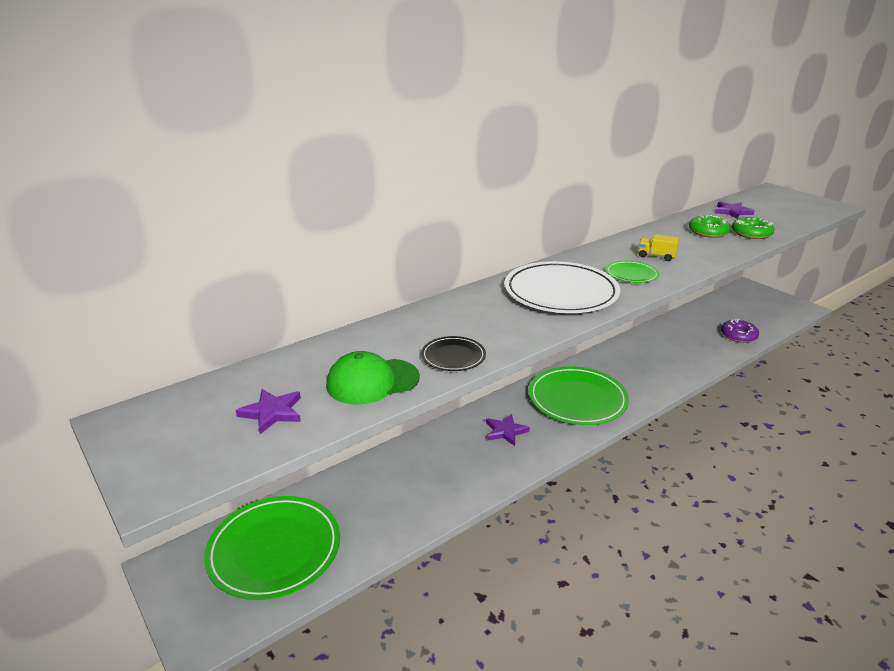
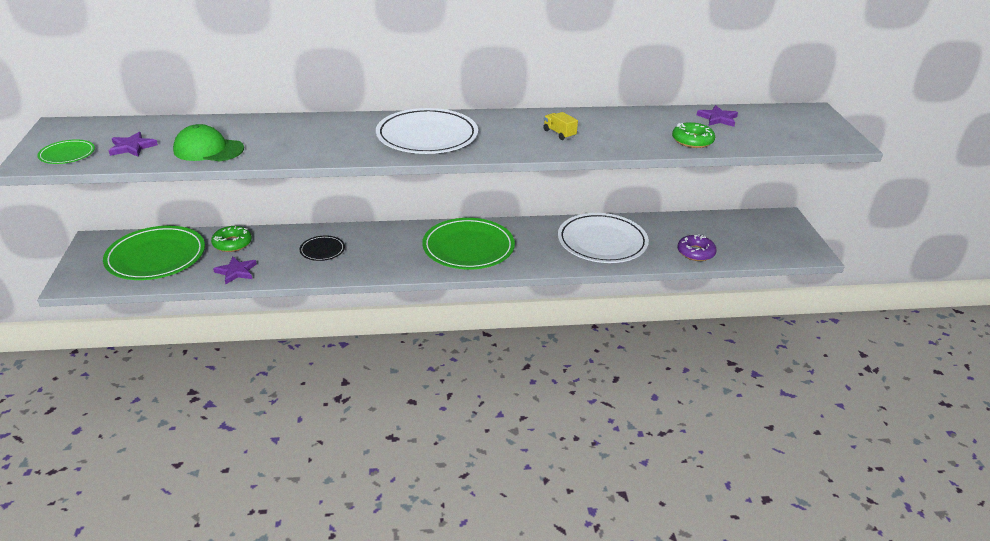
camera: 30 degrees right, 5 degrees up
(453, 356) = (278, 152): black plate -> black plate (322, 250)
(505, 431) = (382, 248): purple star -> purple star (236, 272)
(631, 274) = (508, 140): green plate -> green plate (67, 154)
(667, 352) = (602, 242): none -> white plate
(708, 232) = (652, 128): green donut -> green donut (232, 243)

